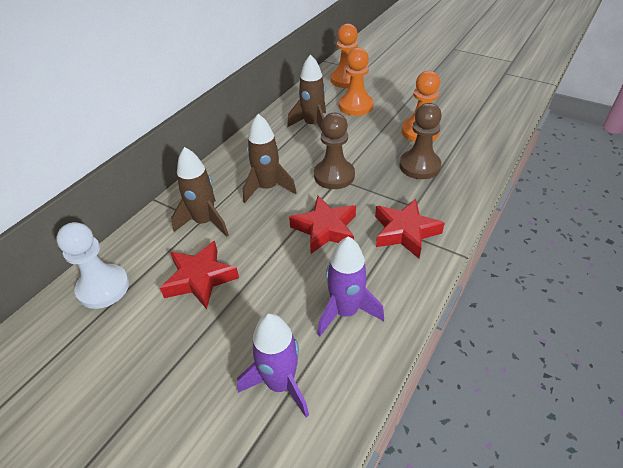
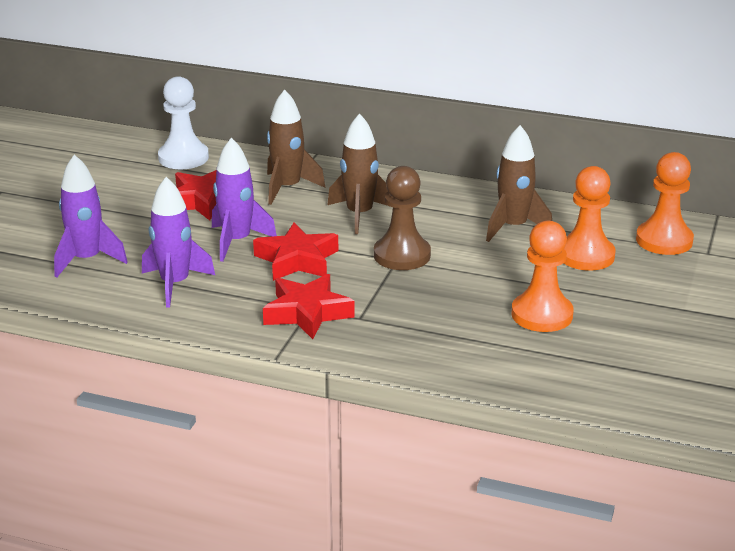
camera: 75 degrees right, 15 degrees down
(283, 262) = (237, 241): none -> purple rocket
(419, 166) = (450, 318): brown pawn -> none

